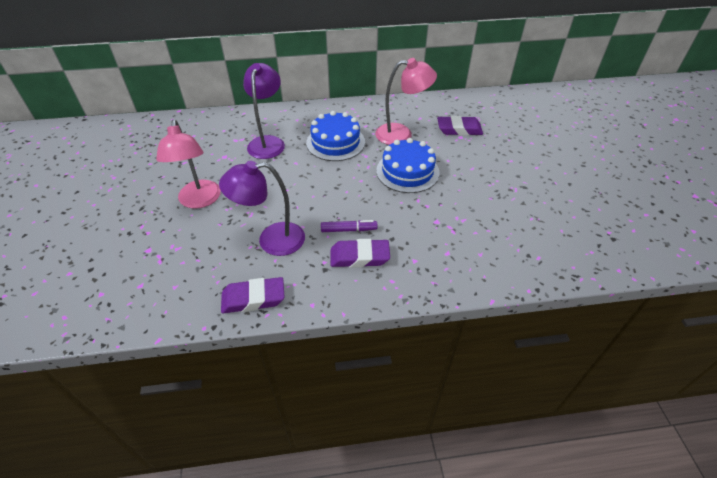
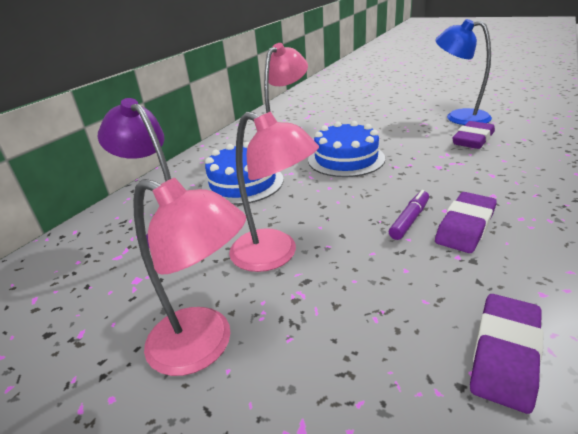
camera: 50 degrees left, 15 degrees down
(271, 240) = (379, 290): purple lamp -> none
(274, 191) = (275, 255): none -> pink lamp
(459, 129) = (315, 121): purple eraser -> purple eraser (473, 140)
(551, 205) = (458, 117): none -> blue lamp

